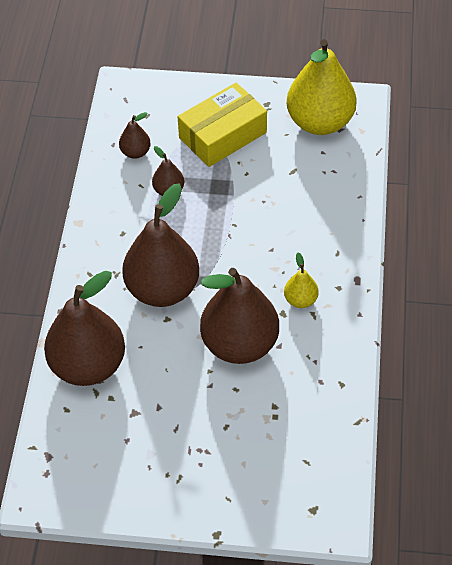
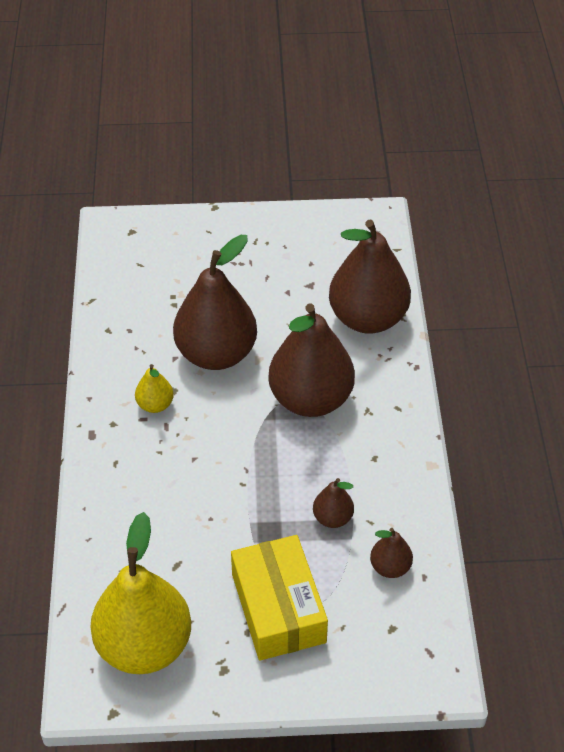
camera: 170 degrees right, 5 degrees down
(223, 135) = (278, 608): yellow box -> yellow box turned 60 degrees counterclockwise

